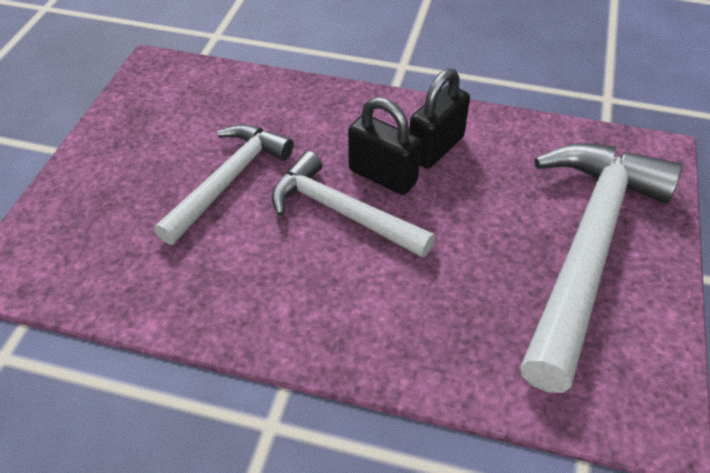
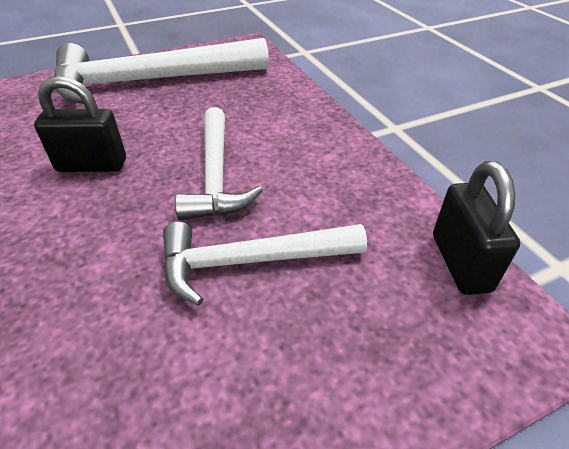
camera: 130 degrees left, 5 degrees down
(382, 176) = (153, 175): black padlock -> black padlock (460, 262)

